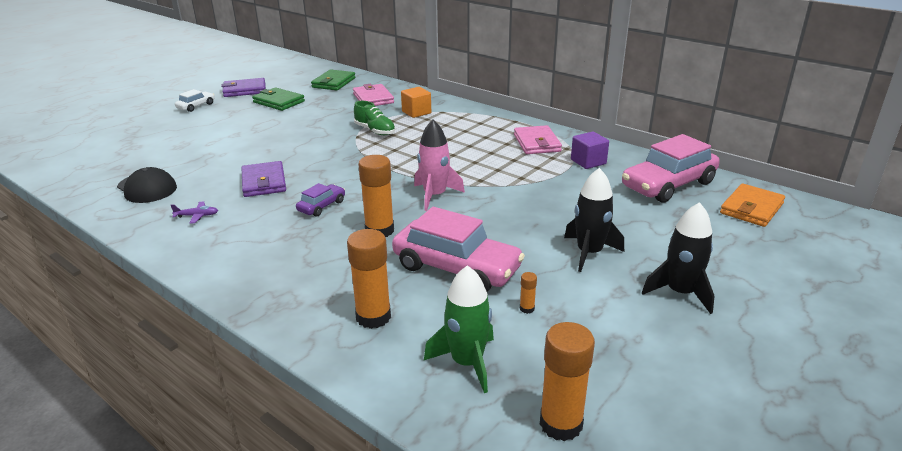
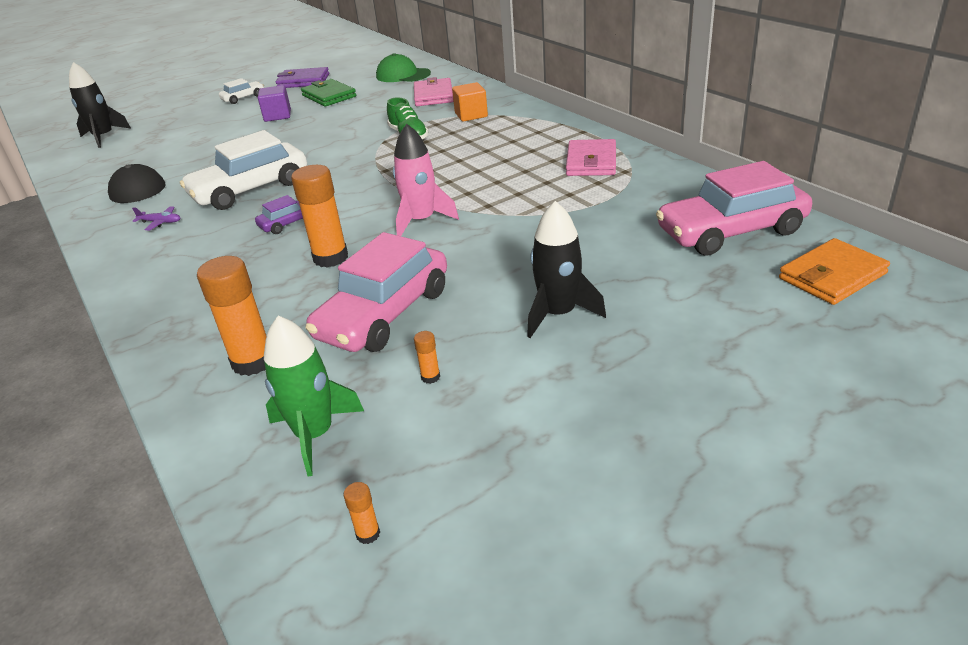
camera: 20 degrees right, 5 degrees up
(264, 182) = (250, 189): purple wallet -> white car
(334, 83) = (403, 75): green wallet -> green cap
(456, 268) = (384, 314): pink car -> pink car turned 75 degrees clockwise
(561, 424) = (368, 534): orange glue stick -> orange glue stick, size x0.43
(588, 162) = (641, 191): purple cube -> purple cube (277, 116)
(680, 292) = (643, 384): black rocket -> black rocket (104, 137)

